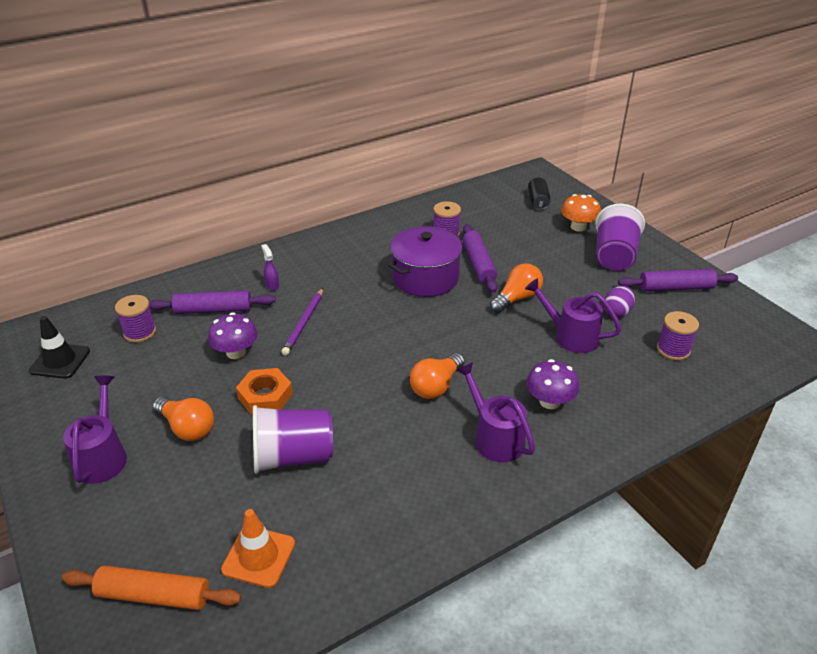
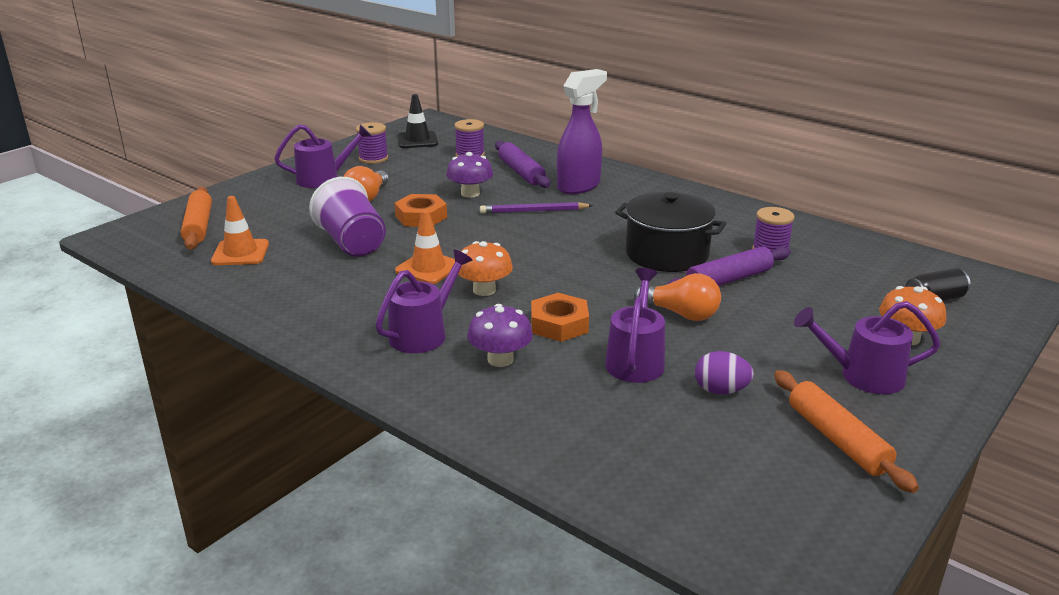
camera: 70 degrees right, 10 degrees down
(272, 285) = (579, 186): purple spray bottle -> purple spray bottle, size x2.46
(378, 412) = (428, 268): none -> orange traffic cone
(425, 278) = (667, 254): purple pot -> black pot
(436, 386) = (484, 290): orange light bulb -> orange mushroom
(509, 359) = (559, 324): none -> orange nut
(614, 256) = (862, 376): purple cup -> purple watering can
(673, 349) = (673, 446): purple spool -> purple spool (373, 158)
(675, 288) = (837, 439): purple rolling pin -> orange rolling pin

